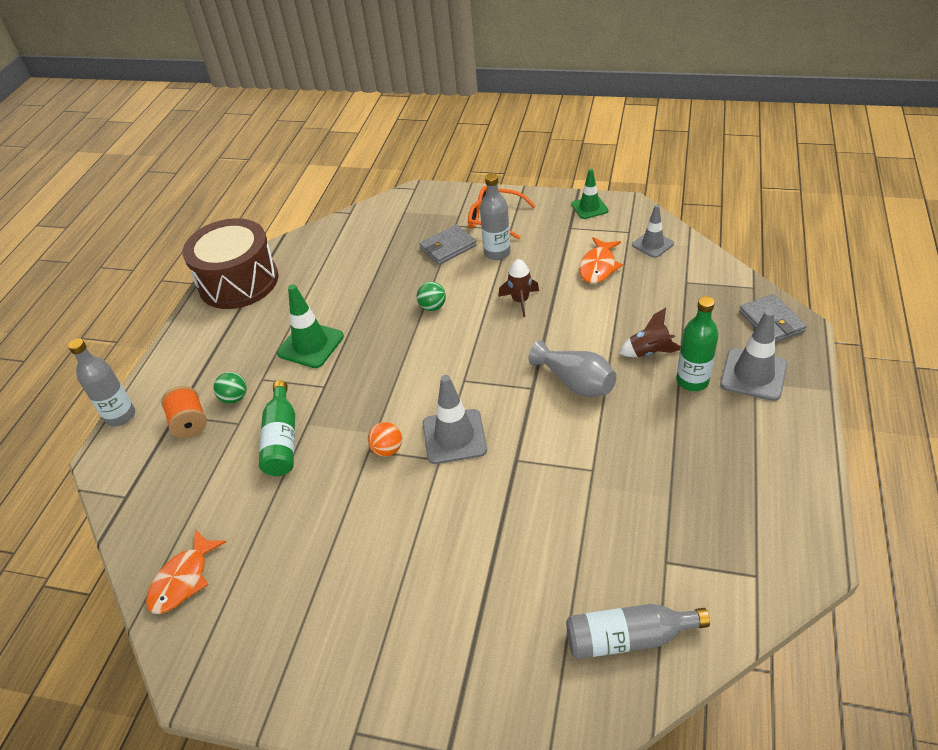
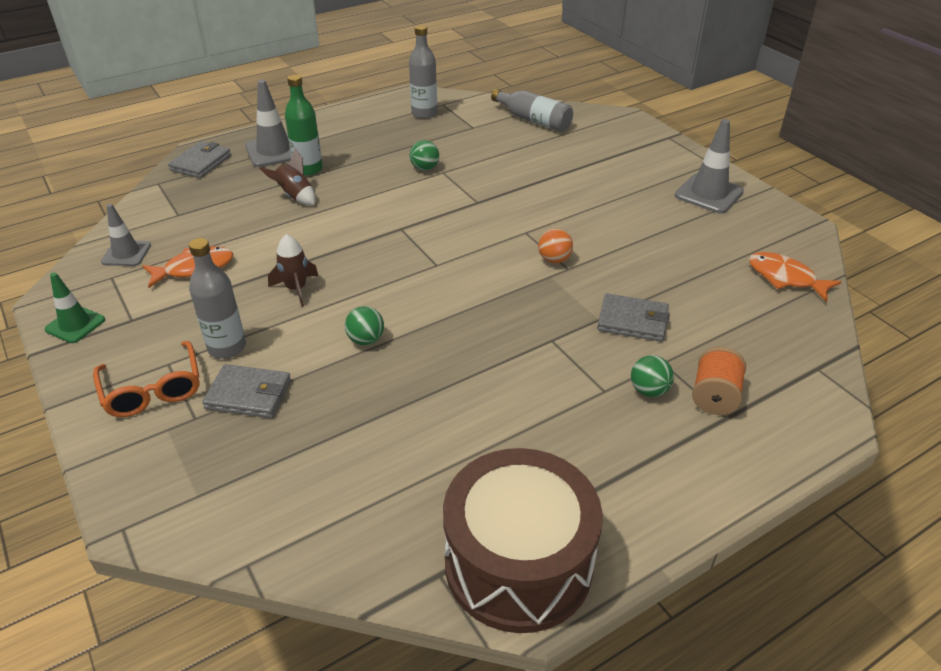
camera: 140 degrees left, 5 degrees down
(120, 416) = (795, 462): grey bottle -> grey bottle (424, 113)
(183, 579) = (785, 278): orange fish -> orange fish turned 120 degrees counterclockwise
(282, 439) = (632, 321): green bottle -> grey wallet
(310, 345) = (521, 391): green traffic cone -> none
(454, 437) = (497, 237): grey traffic cone -> grey traffic cone (708, 194)
(575, 382) = (370, 212): grey vase -> none
(613, 461) = (425, 168): none -> green ball

